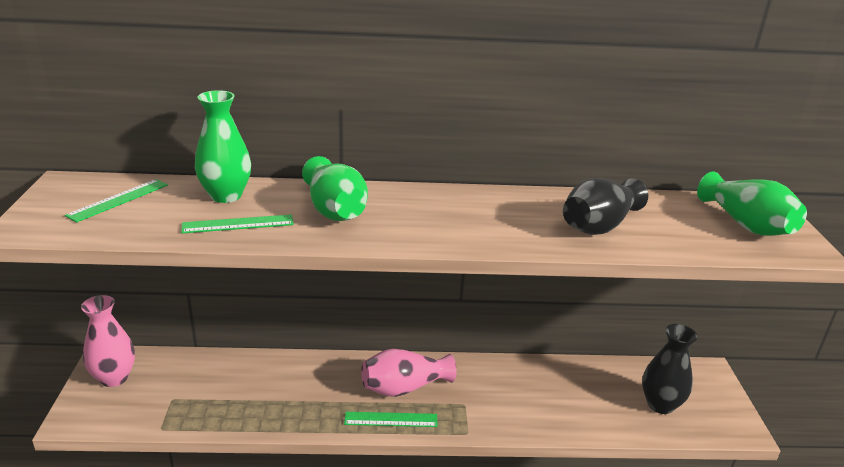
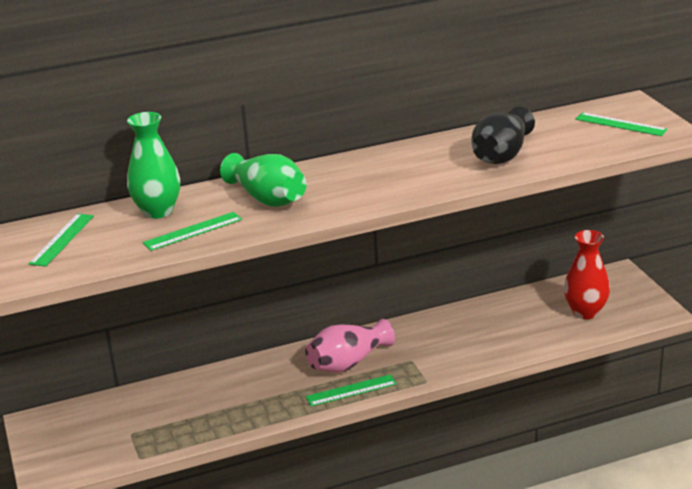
camera: 15 degrees left, 0 degrees up
(114, 378) = (57, 433): pink vase -> none
(660, 404) = (585, 312): black vase -> red vase
(746, 224) = (620, 124): green vase -> green ruler

